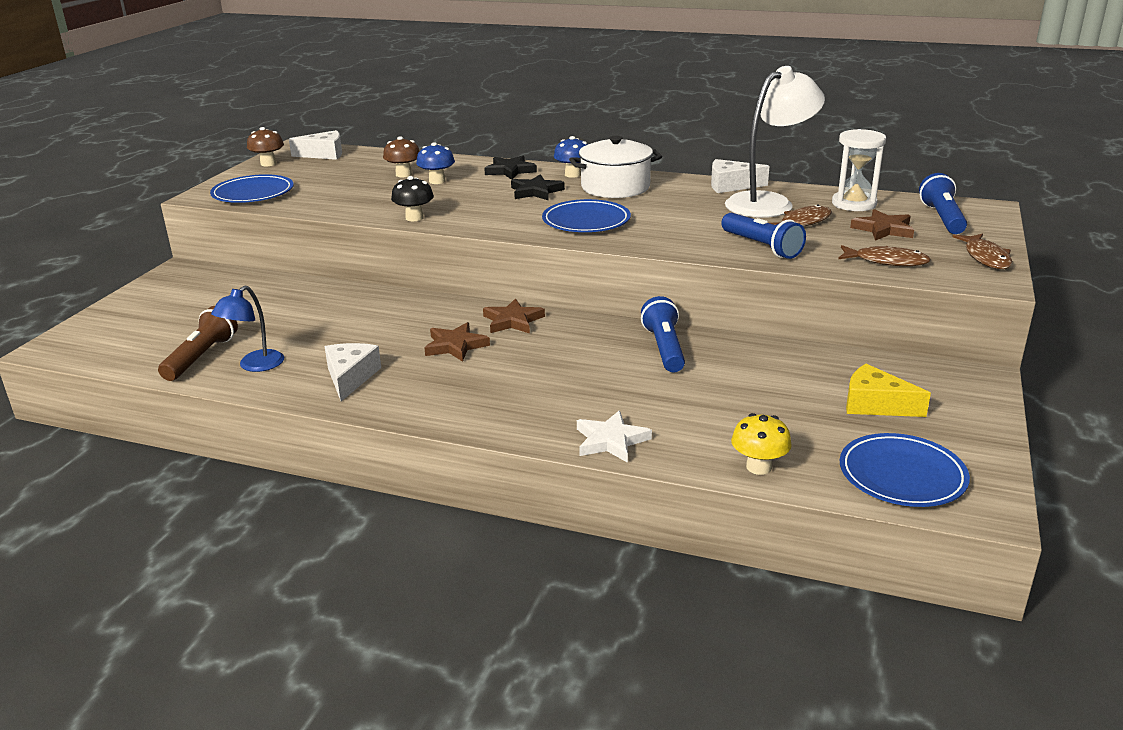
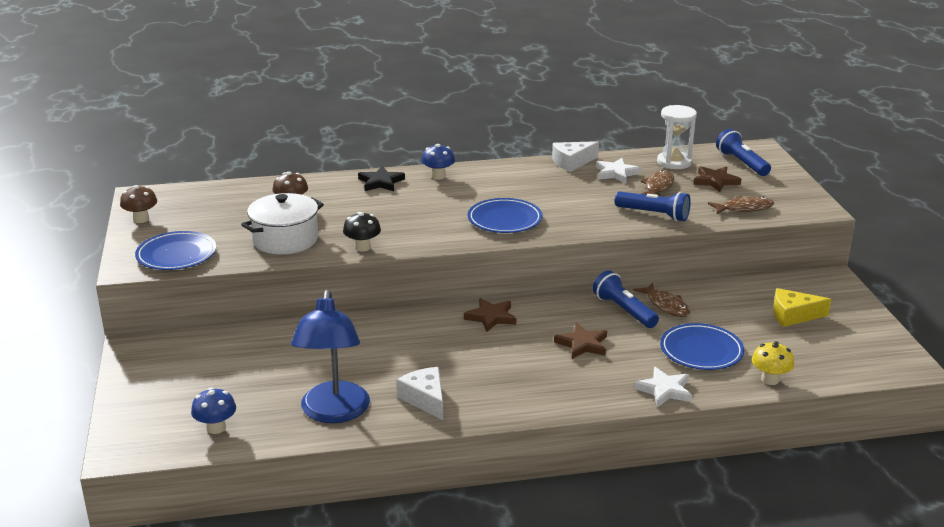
camera: 30 degrees left, 0 degrees up
(201, 357) = (276, 419): brown flashlight -> none
(255, 366) = (333, 412): blue lamp -> blue lamp, size x1.78
(324, 154) = (182, 197): white cheese -> none
(437, 181) = (331, 206): blue mushroom -> blue mushroom (216, 428)
(455, 346) = (473, 350): brown star -> brown star (582, 344)
(536, 191) = (429, 199): black star -> none
(615, 187) = (487, 182): white pot -> white pot (285, 240)
(769, 203) = (616, 173): white lamp -> white star
(902, 475) = (851, 359): blue plate -> blue plate (701, 351)
(985, 257) = (798, 191): brown fish -> brown fish (666, 305)

